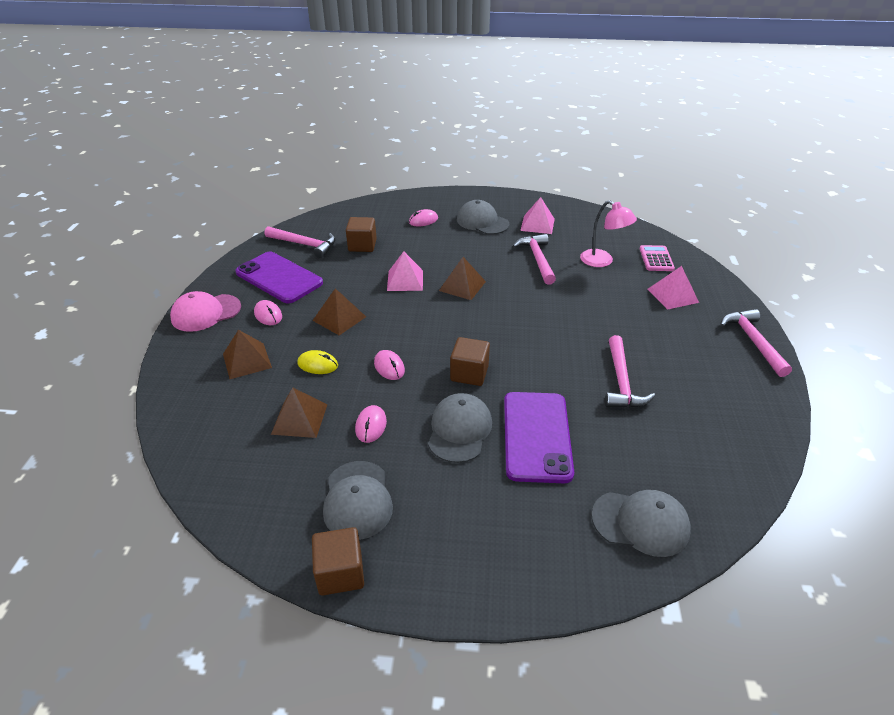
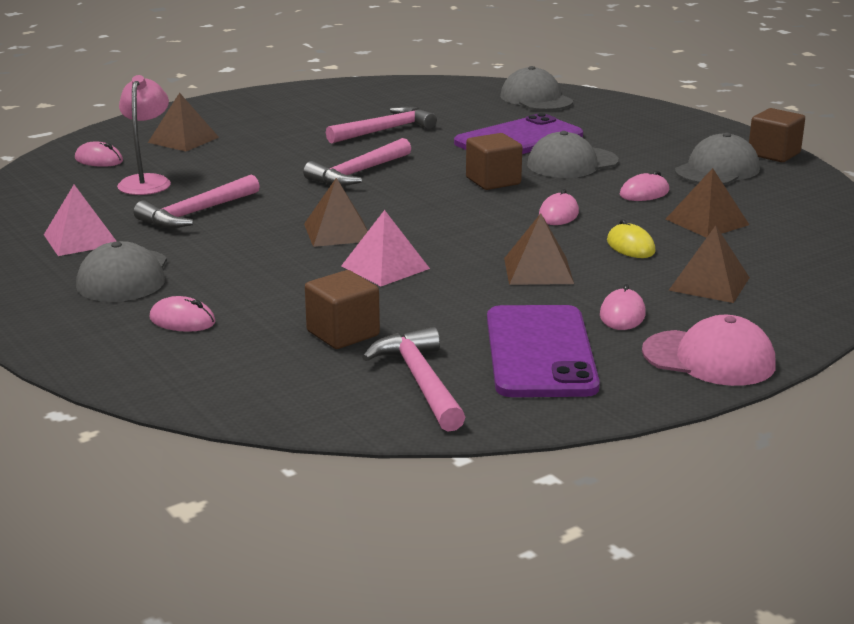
camera: 130 degrees left, 15 degrees down
(656, 259) = (99, 160): pink calculator -> pink mouse
(673, 295) = (183, 140): pink pyramid -> brown pyramid
(753, 342) = (228, 103): pink hammer -> pink hammer (358, 173)

